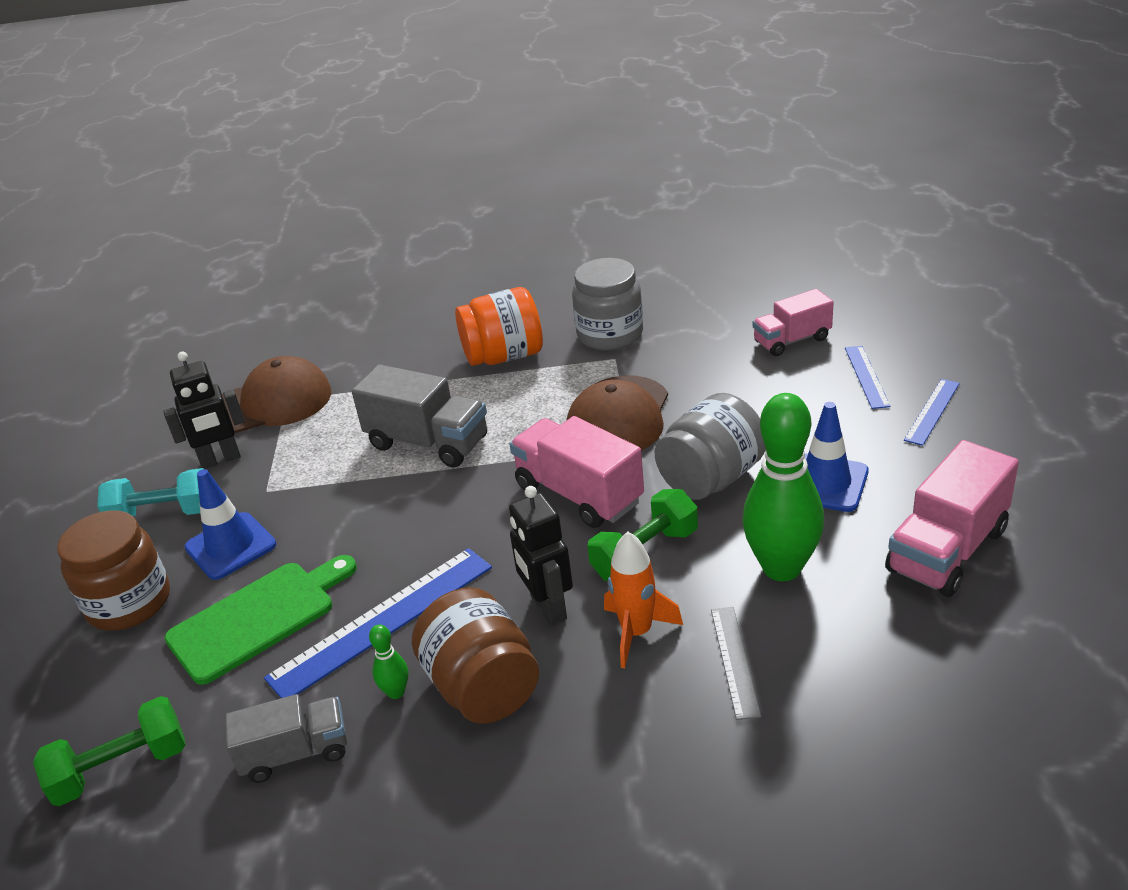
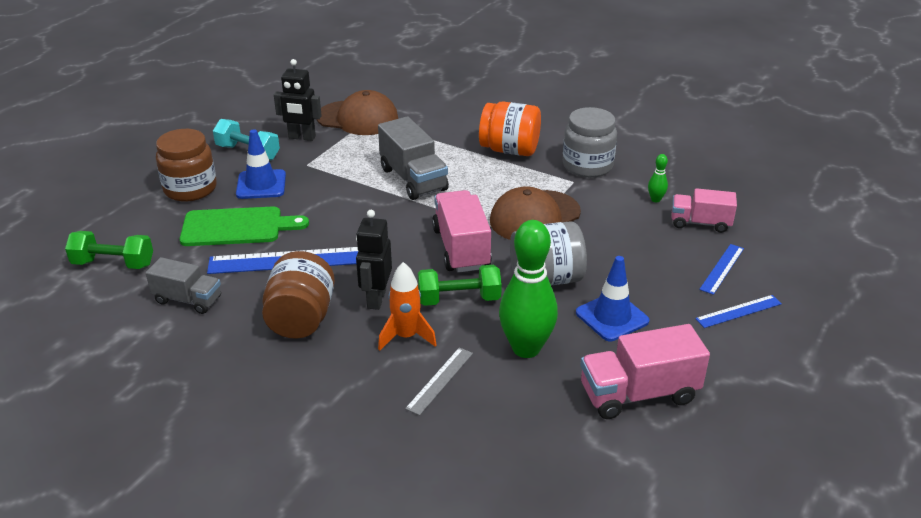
camera: 30 degrees right, 0 degrees up
(396, 692) = (260, 298): green bowling pin -> green bowling pin (655, 199)

